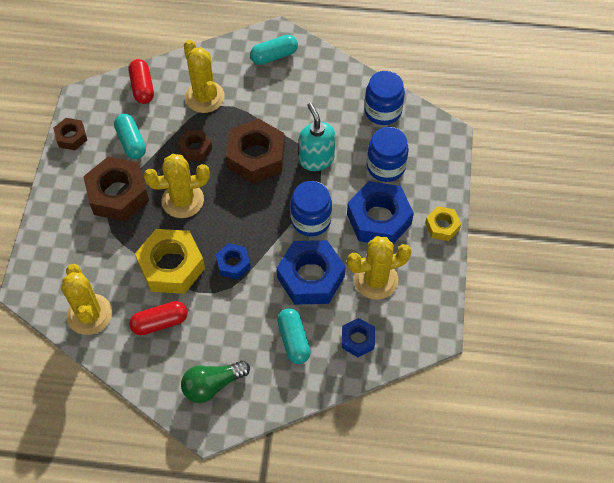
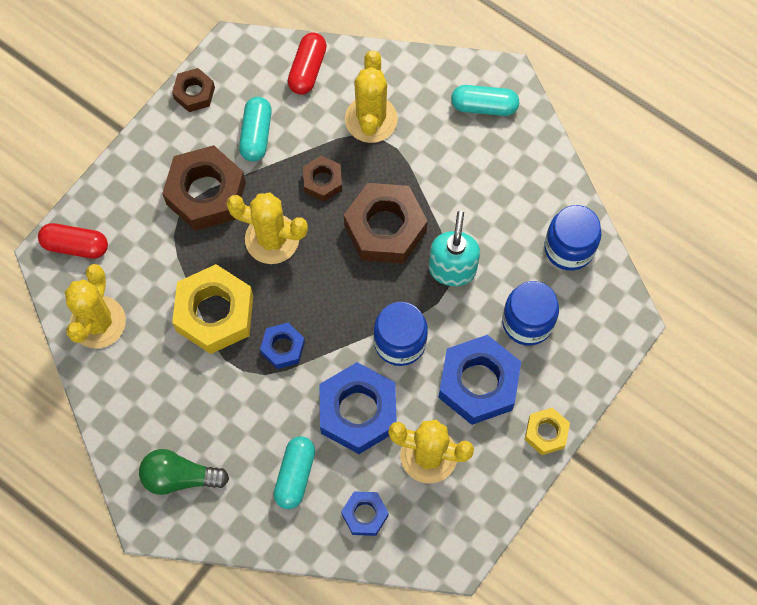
camera: 30 degrees right, 10 degrees up
(160, 322) = (165, 373): red capsule -> red capsule (75, 245)

